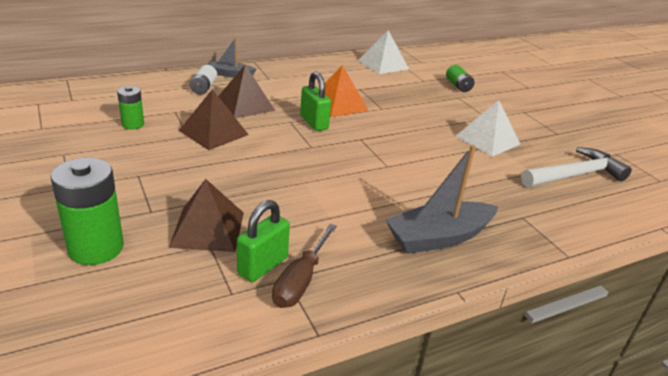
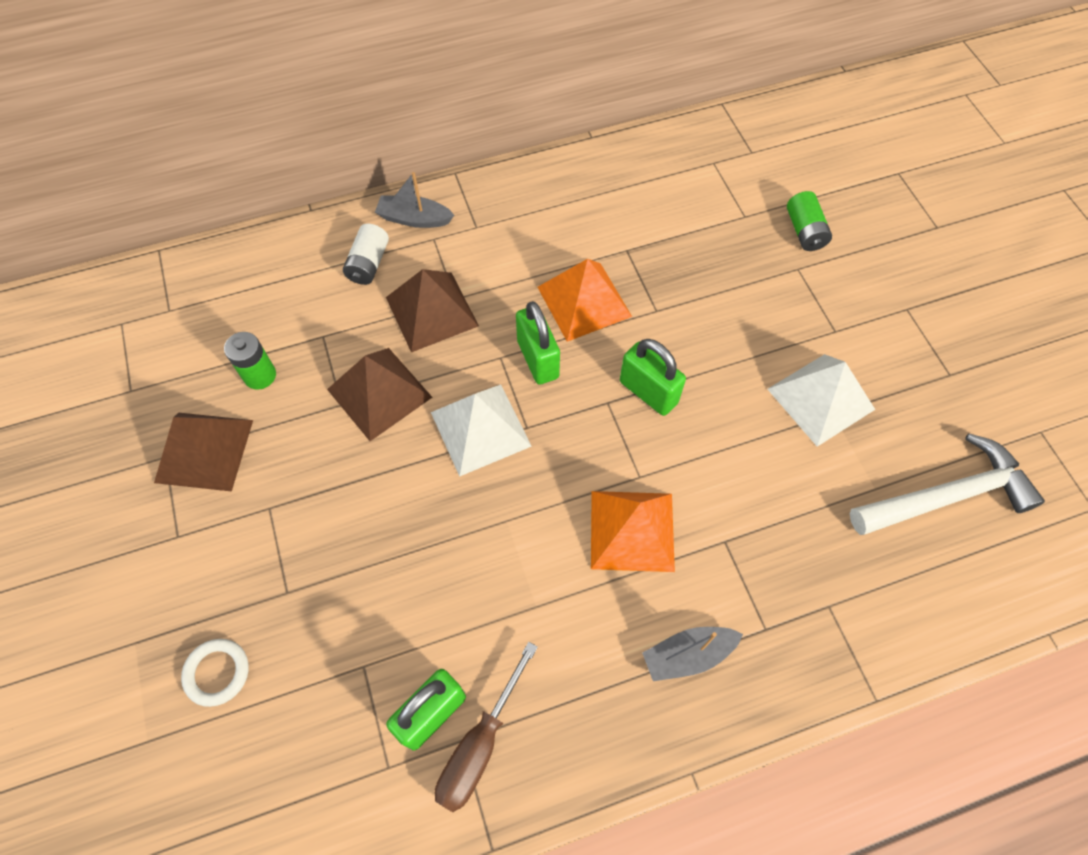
camera: 10 degrees right, 30 degrees up
(96, 248) = (217, 673): green battery -> white ring
(207, 229) = (362, 633): brown pyramid -> brown pyramid (204, 451)
(383, 64) = (680, 167): white pyramid -> white pyramid (480, 429)
(384, 135) = (648, 392): none -> green padlock
(388, 186) = (632, 530): none -> orange pyramid
(438, 237) = (688, 655): grey boat -> grey boat, size x0.57

